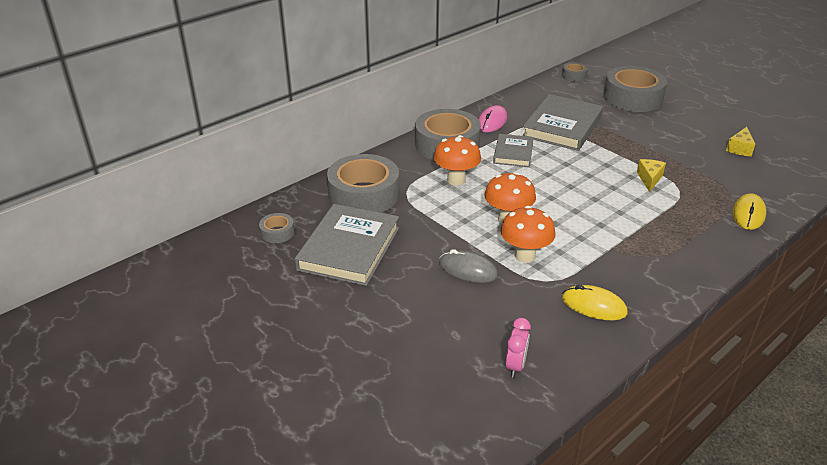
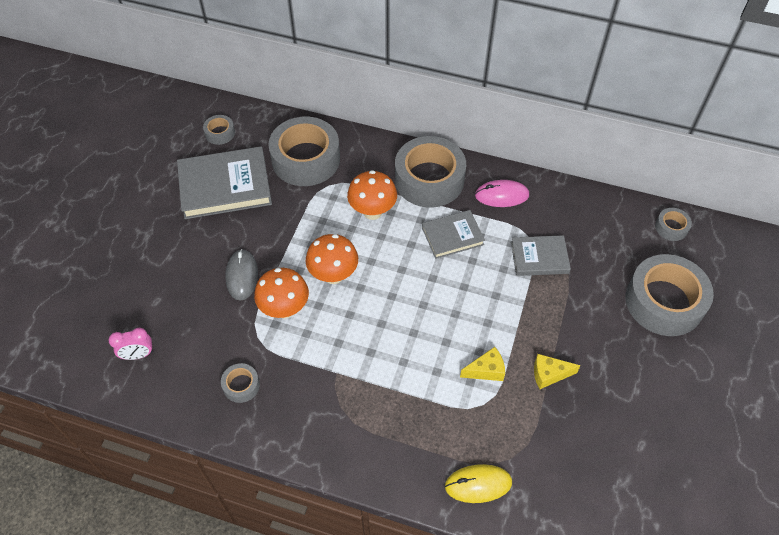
camera: 60 degrees right, 20 degrees up
(562, 126) = (539, 258): grey book -> grey book, size x0.58
(594, 306) = (241, 385): yellow mouse -> grey tape
(740, 149) = (624, 446): yellow cheese -> yellow cheese (549, 374)

